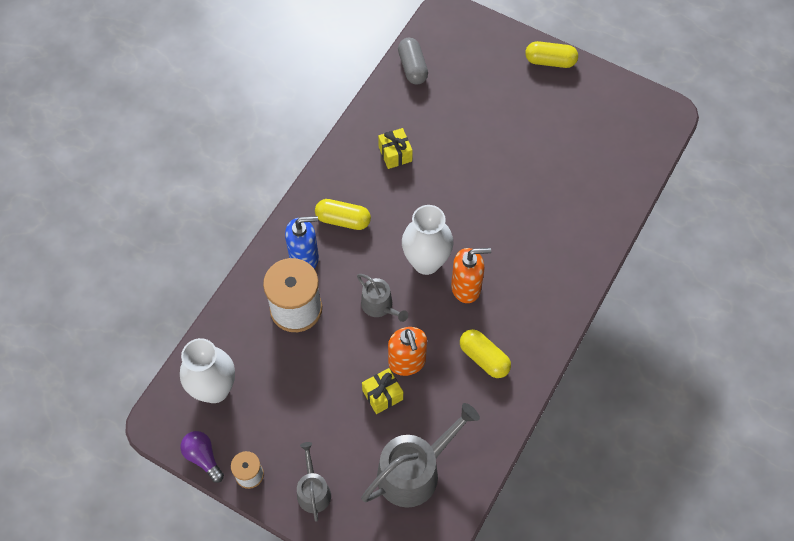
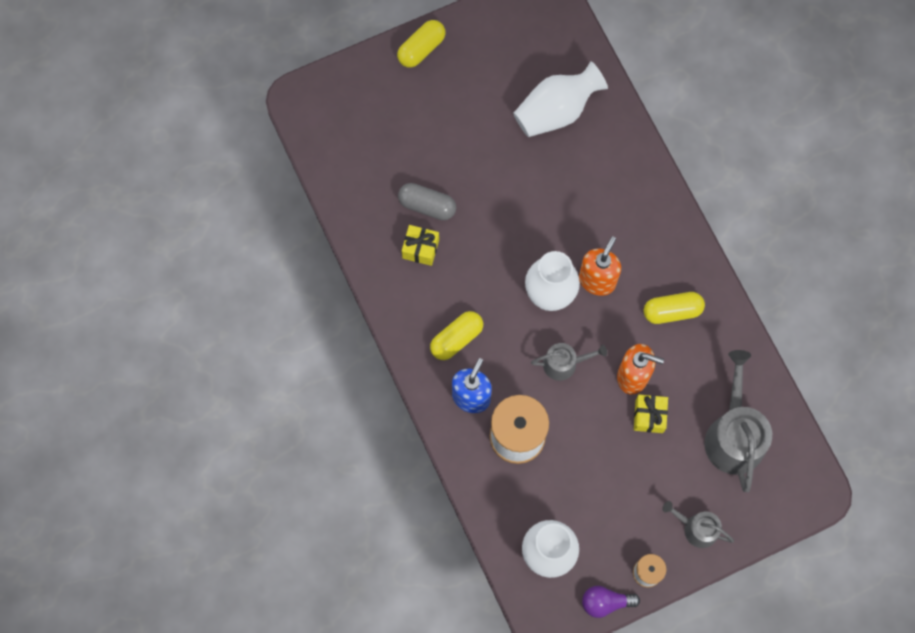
camera: 55 degrees left, 10 degrees up
(412, 67) = (338, 171): grey capsule -> grey capsule (427, 206)
(579, 176) = (556, 111): none -> white vase

